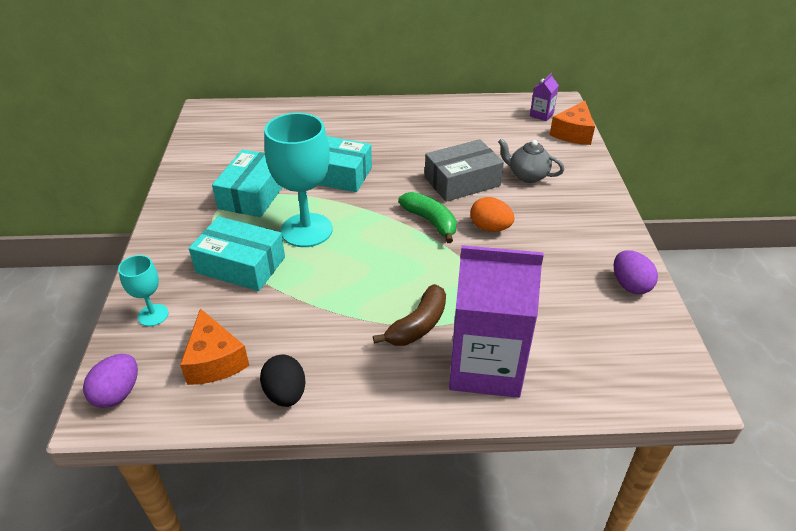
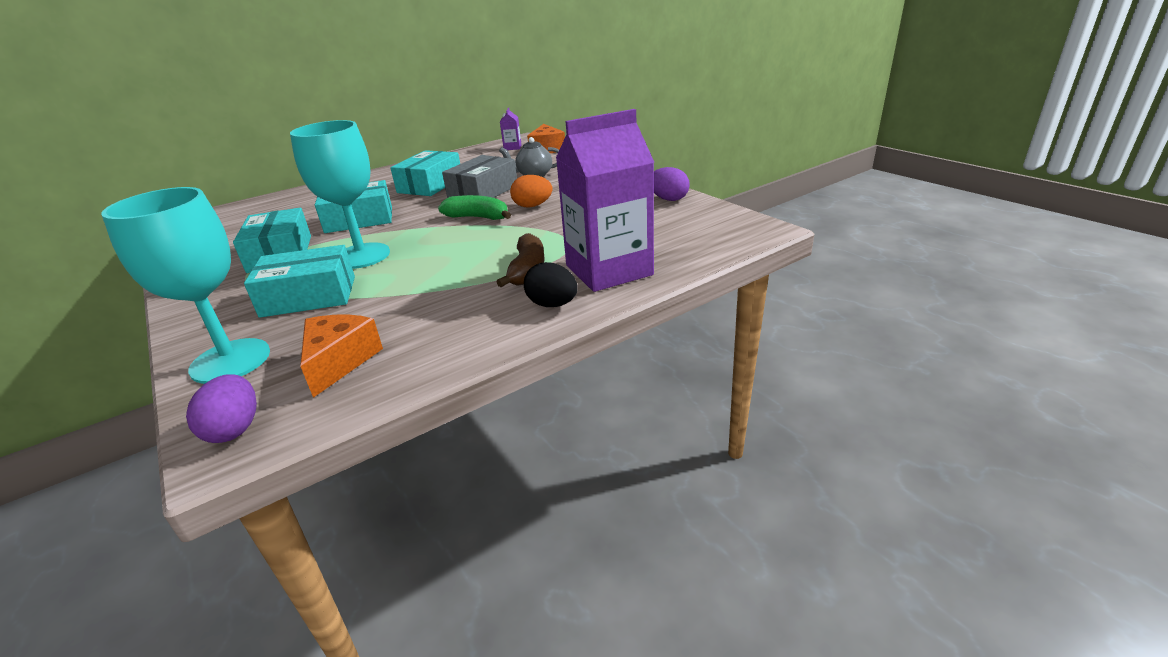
camera: 30 degrees left, 10 degrees down
(153, 315) = (230, 361): turquoise goblet -> turquoise goblet, size x1.99
(214, 360) = (339, 362): orange cheese -> orange cheese turned 120 degrees counterclockwise
(285, 394) = (442, 351): black egg -> black egg (552, 304)
(424, 147) = (430, 185): none -> turquoise box

